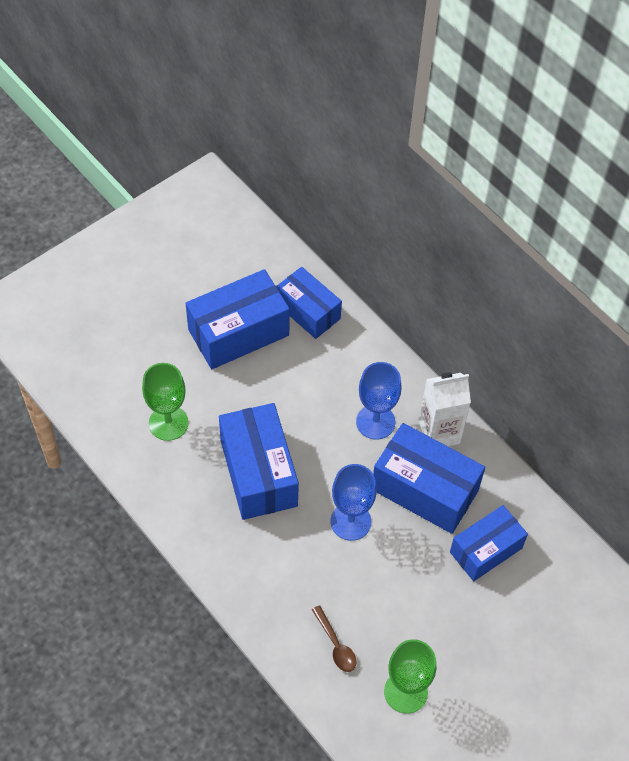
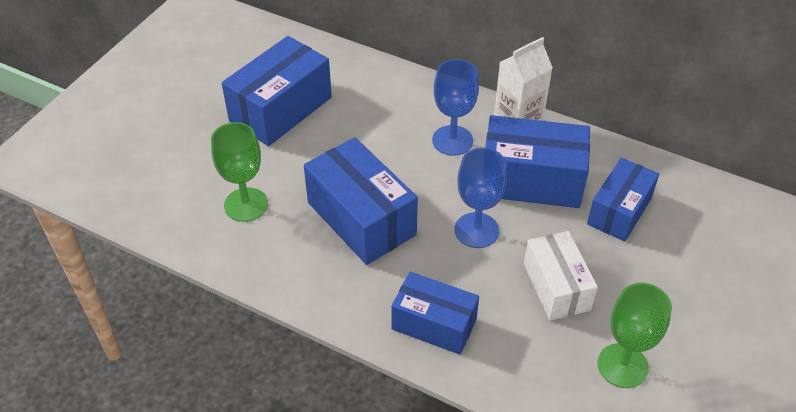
camera: 20 degrees left, 10 degrees down
(308, 311) = (340, 74): blue box -> blue box (434, 324)
(335, 644) = (525, 347): brown spoon -> none
(390, 601) = (556, 287): none -> white box

